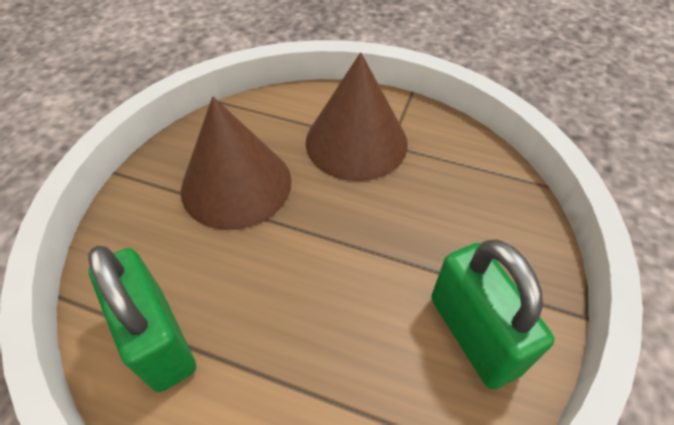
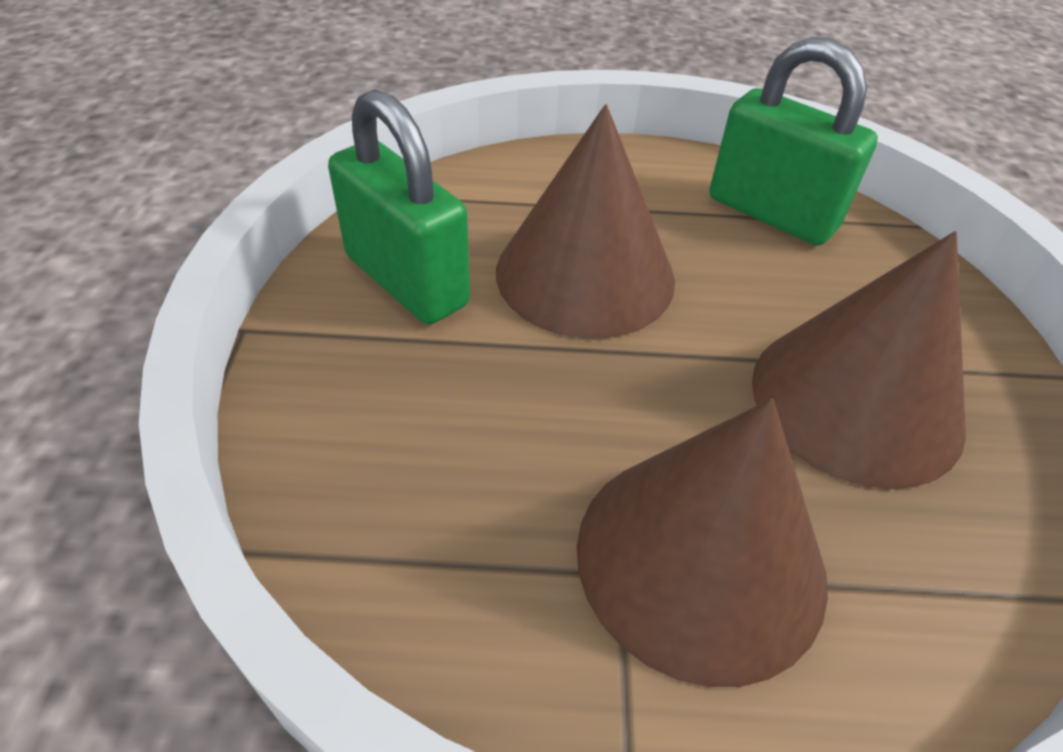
camera: 160 degrees right, 5 degrees down
(341, 308) = (585, 274): none -> brown cone

